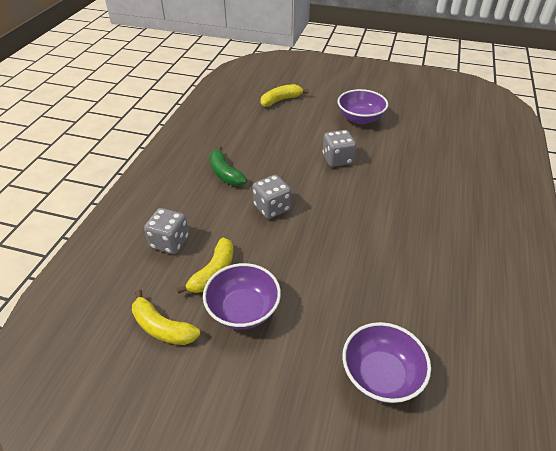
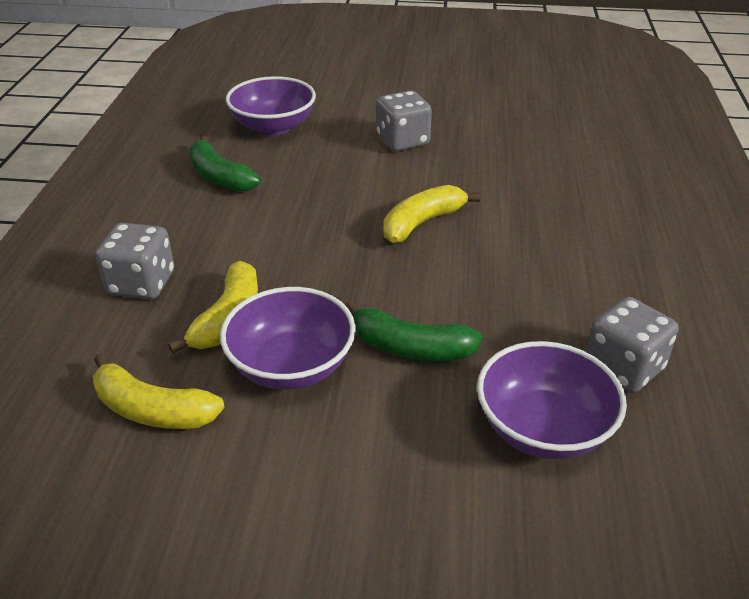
camera: 10 degrees left, 5 degrees down
(272, 208) = (309, 217): grey dice -> grey dice (623, 368)
(281, 100) = (292, 70): yellow banana -> yellow banana (422, 223)
(313, 307) = (410, 348): none -> green banana
(360, 118) = (426, 84): purple bowl -> purple bowl (273, 127)

